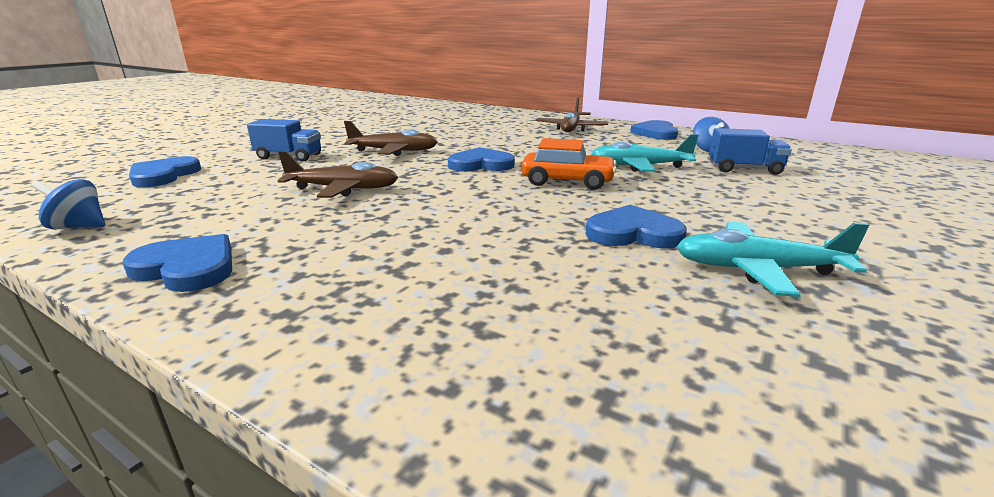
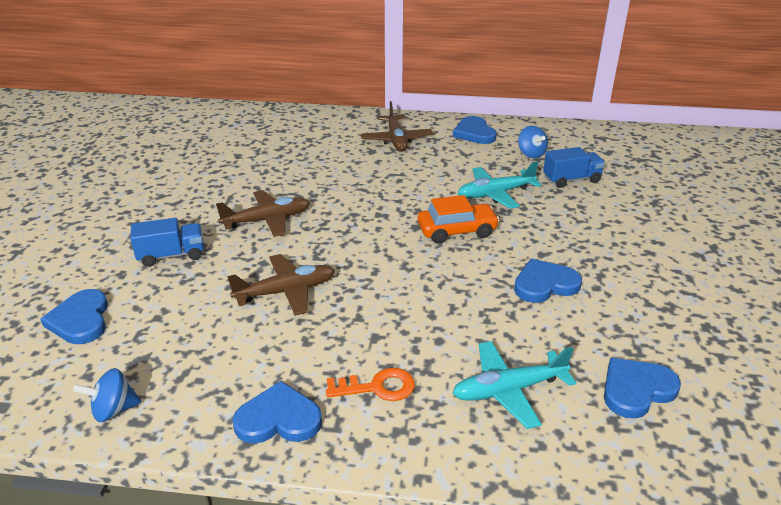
camera: 25 degrees left, 10 degrees up
(322, 269) = (377, 387): none -> orange key
(481, 164) = (368, 223): blue heart -> blue heart (636, 389)
(757, 269) = (632, 299): turquoise plane -> turquoise plane (508, 390)

